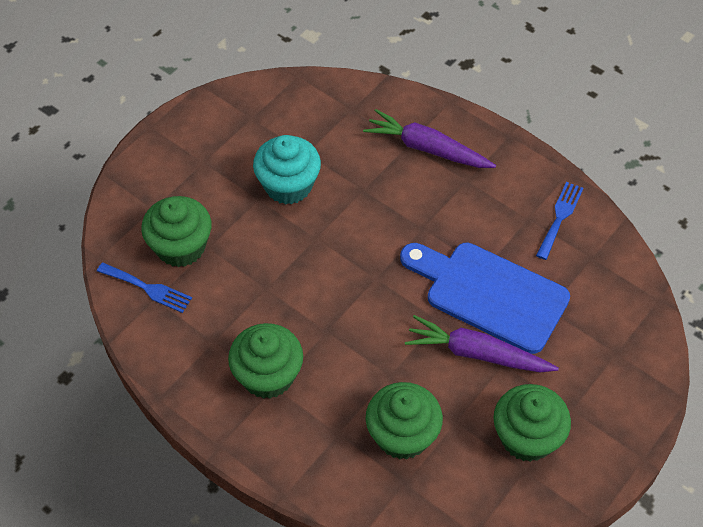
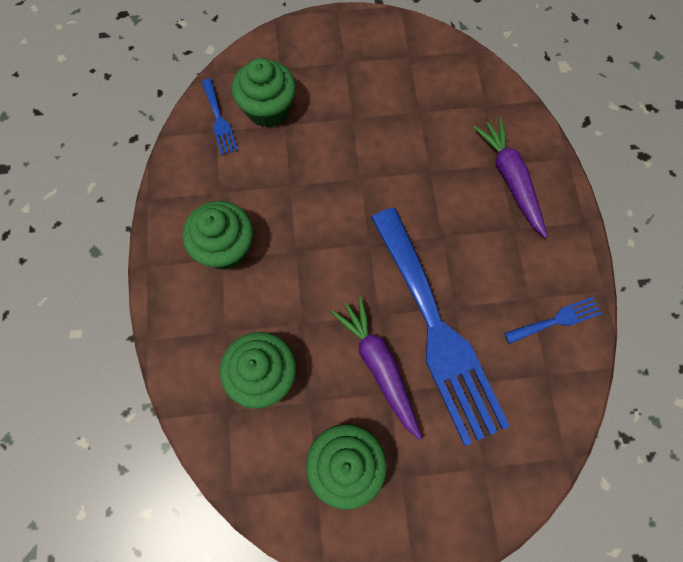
camera: 45 degrees right, 15 degrees up
(288, 185) = (382, 125): turquoise cupcake -> none
(489, 294) = (436, 330): blue cutting board -> blue fork

